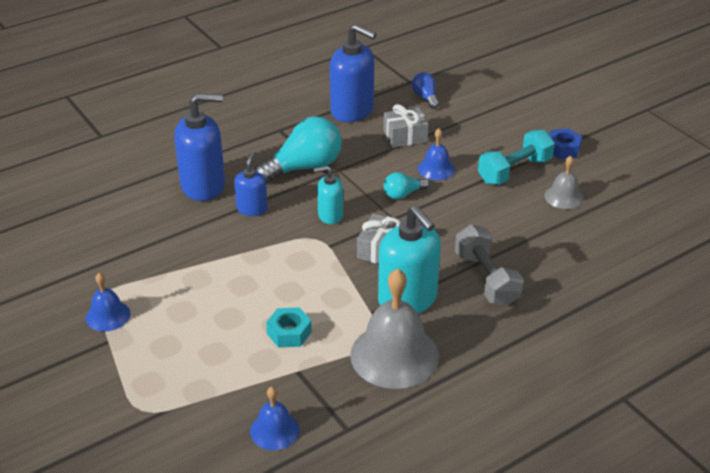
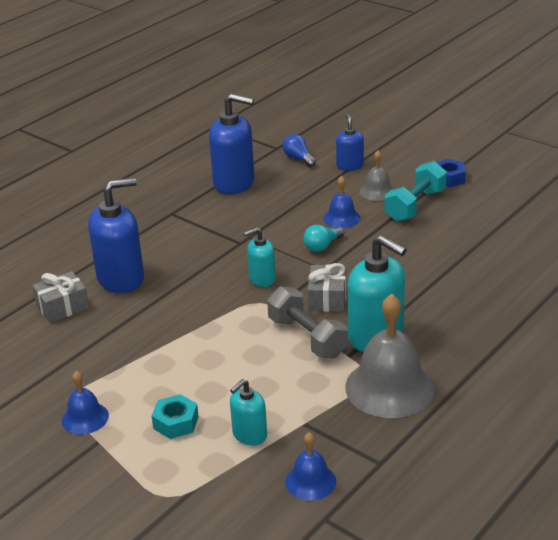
camera: 15 degrees left, 5 degrees down
(242, 369) = (249, 435): none -> turquoise soap dispenser
(252, 209) = (181, 289): blue soap dispenser -> blue soap dispenser (349, 166)
(289, 333) = (278, 391): turquoise nut -> turquoise nut (176, 422)
(304, 167) = (213, 242): turquoise light bulb -> none
(405, 136) = (297, 196): grey gift -> grey gift (63, 307)
(486, 279) = (439, 303): grey dumbbell -> grey dumbbell (307, 337)
(563, 197) = (471, 218): grey bell -> grey bell (377, 191)

